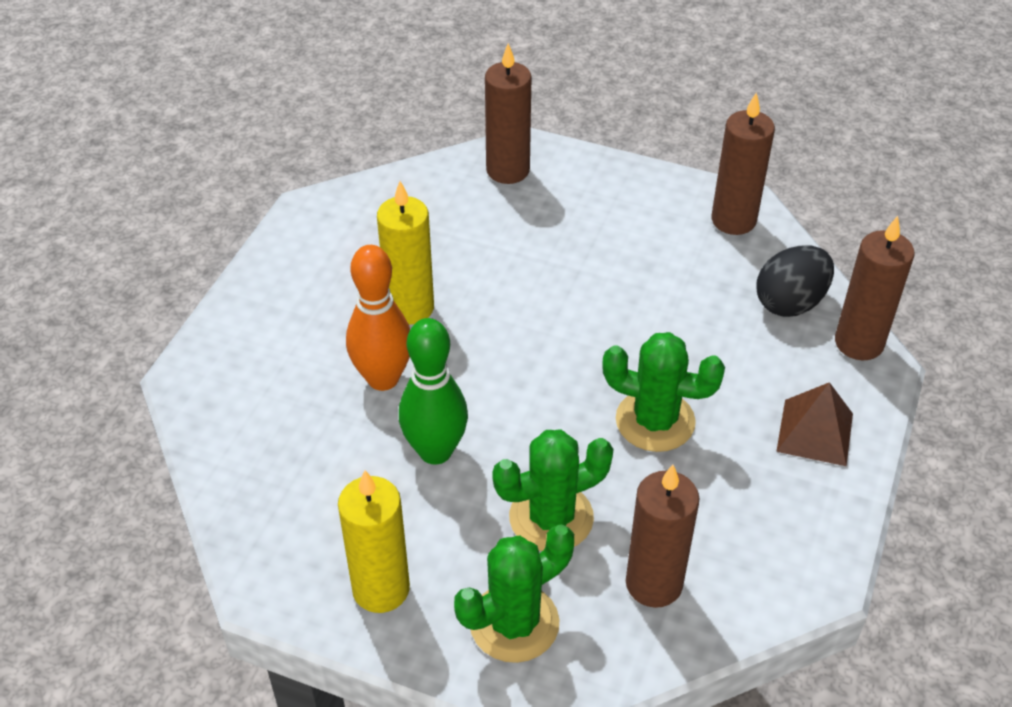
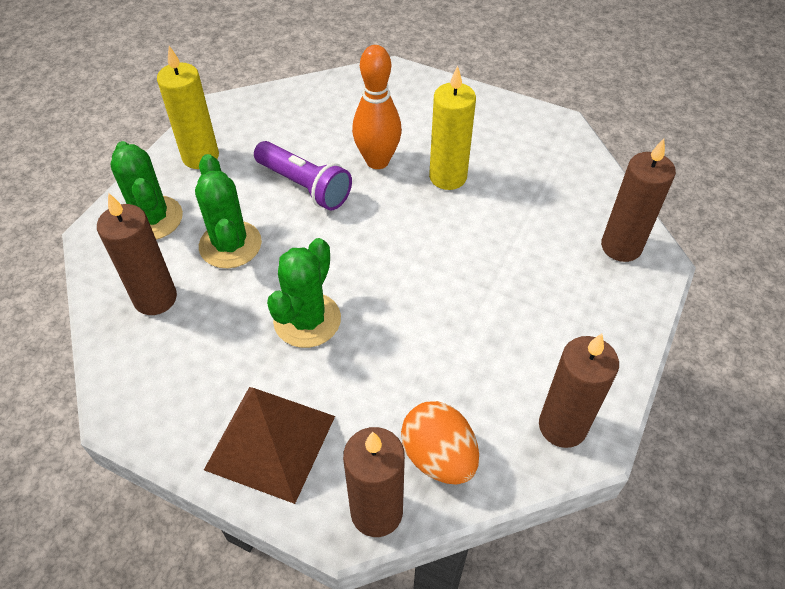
camera: 95 degrees right, 5 degrees up
(435, 451) = (305, 186): green bowling pin -> purple flashlight
(790, 302) = (438, 457): black egg -> orange egg
(815, 432) = (270, 442): brown pyramid -> brown pyramid, size x1.52

